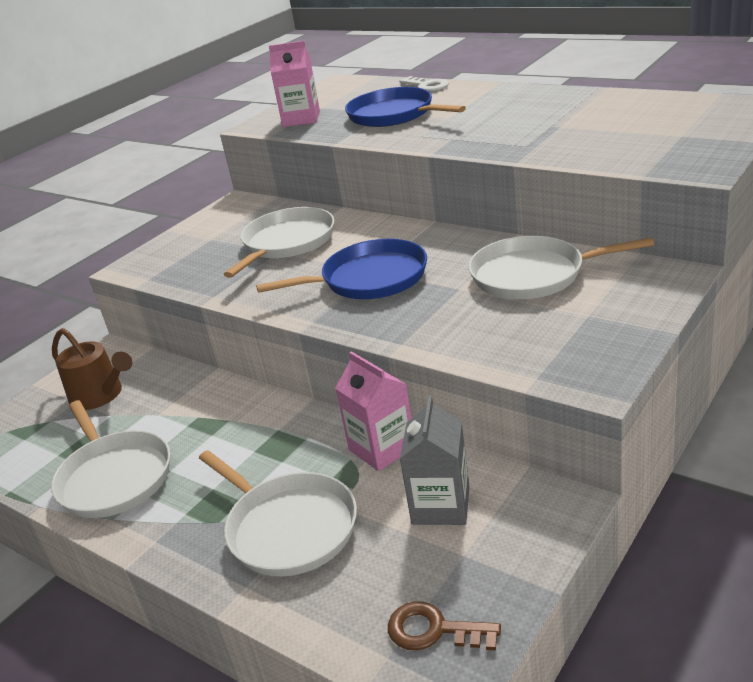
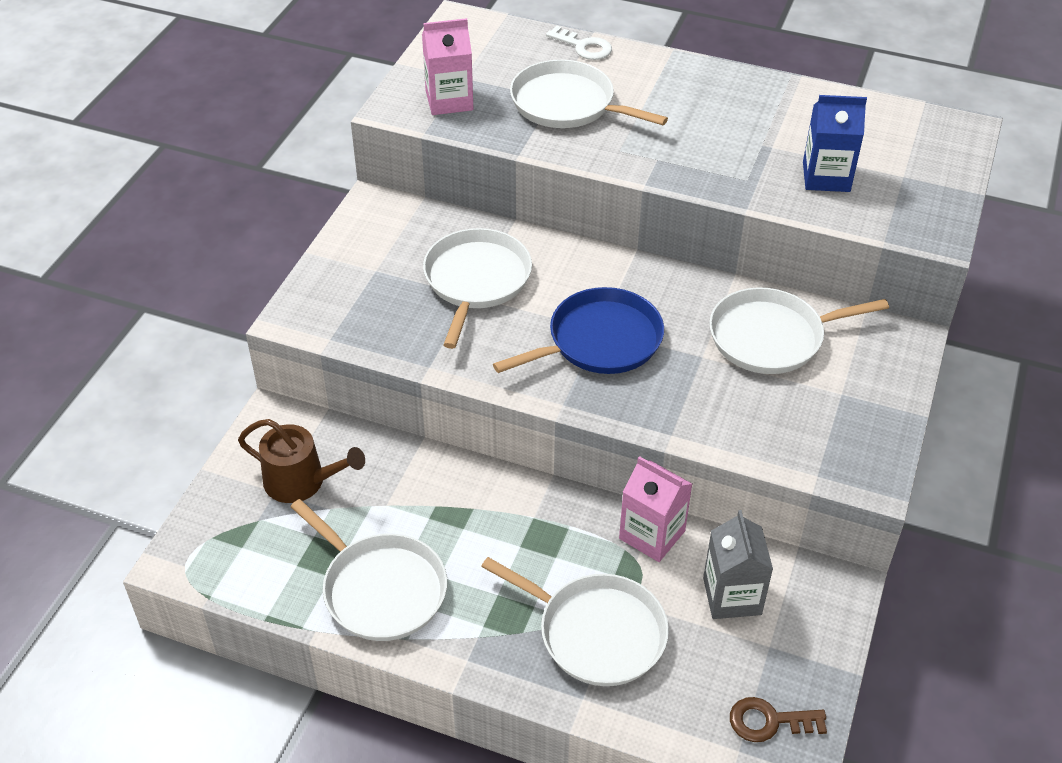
camera: 20 degrees left, 15 degrees up
(394, 115) = (567, 104): blue pan -> white pan
(603, 140) = (826, 177): none -> blue carton

